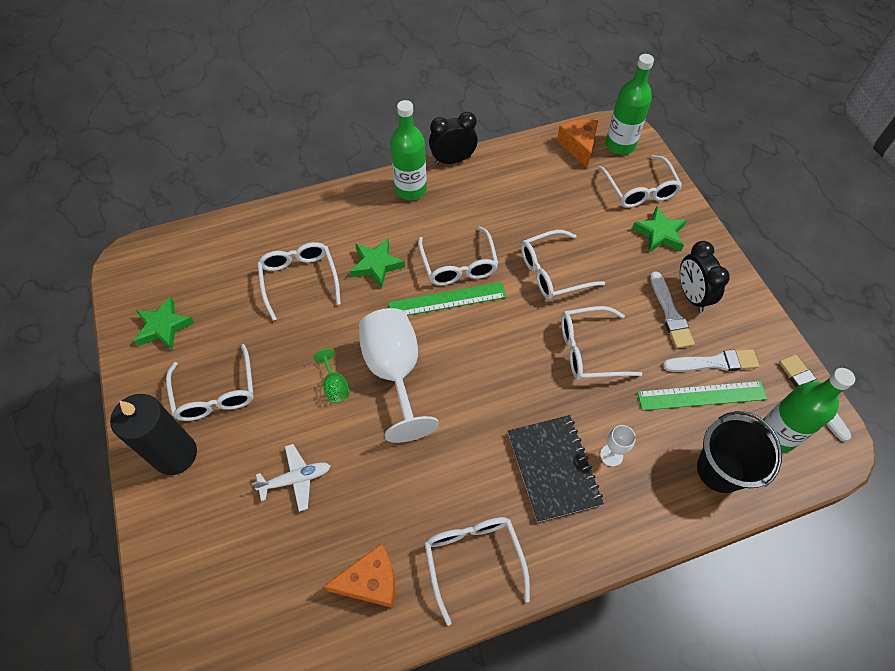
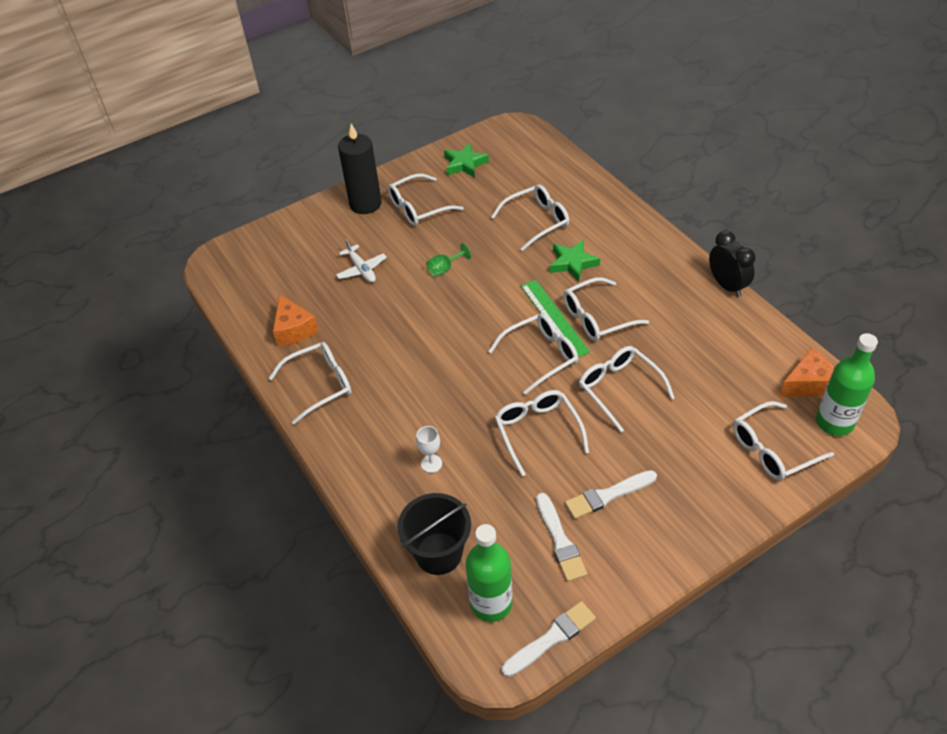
camera: 80 degrees right, 10 degrees down
(395, 372) = (468, 301): white goblet -> none
(410, 189) = (671, 264): green bottle -> none
(494, 324) = (541, 356): none -> white glasses
(553, 468) = (408, 423): black notebook -> none
(659, 234) = (715, 475): green star -> none
(691, 295) = (640, 513): black clock -> none
(701, 396) = (516, 532): green ruler -> none

